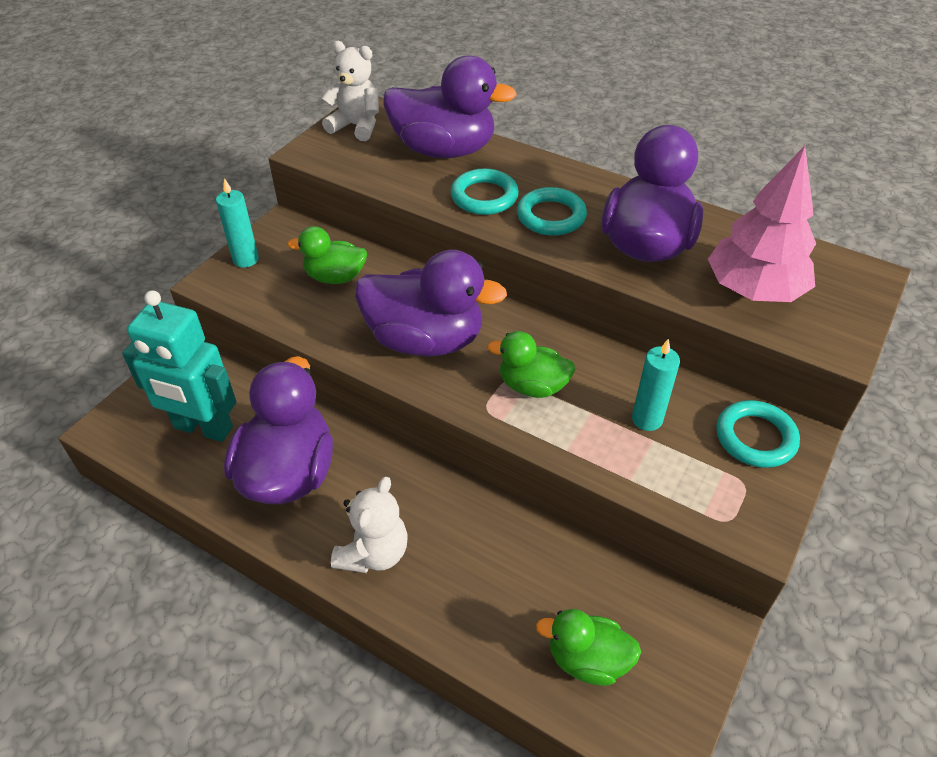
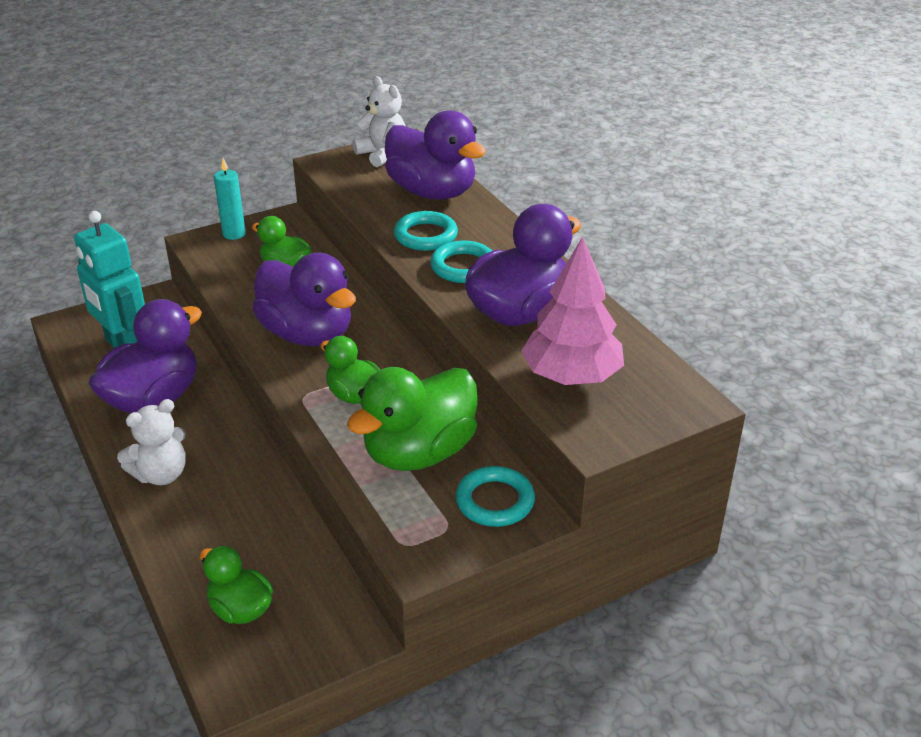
camera: 30 degrees right, 10 degrees down
(647, 419) = (419, 452): turquoise candle -> green duck

